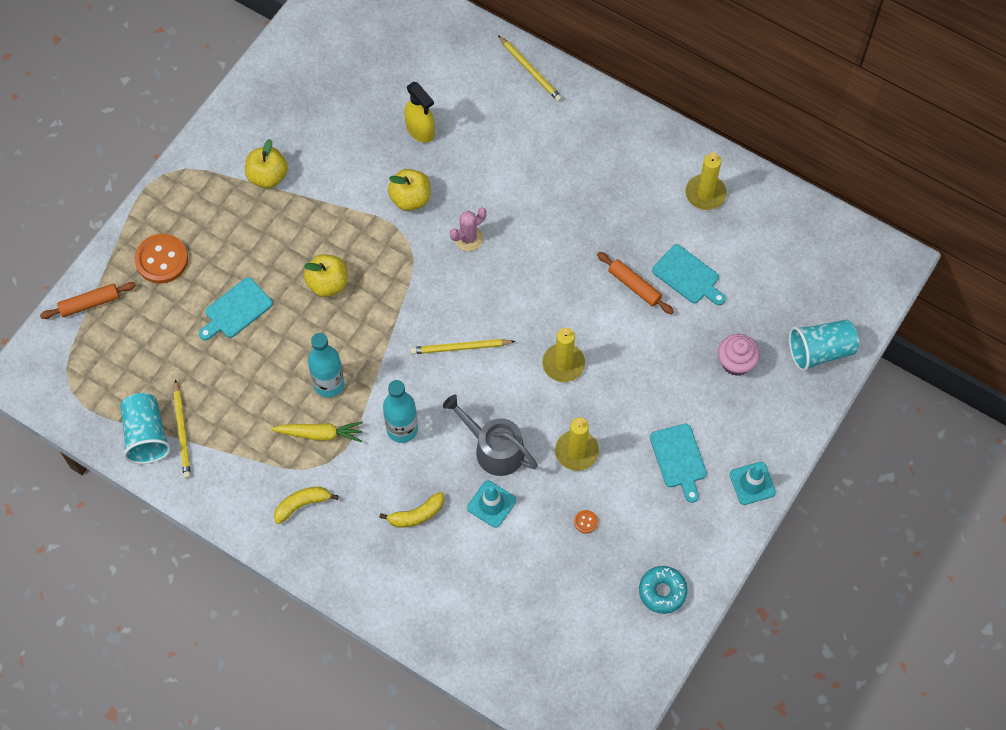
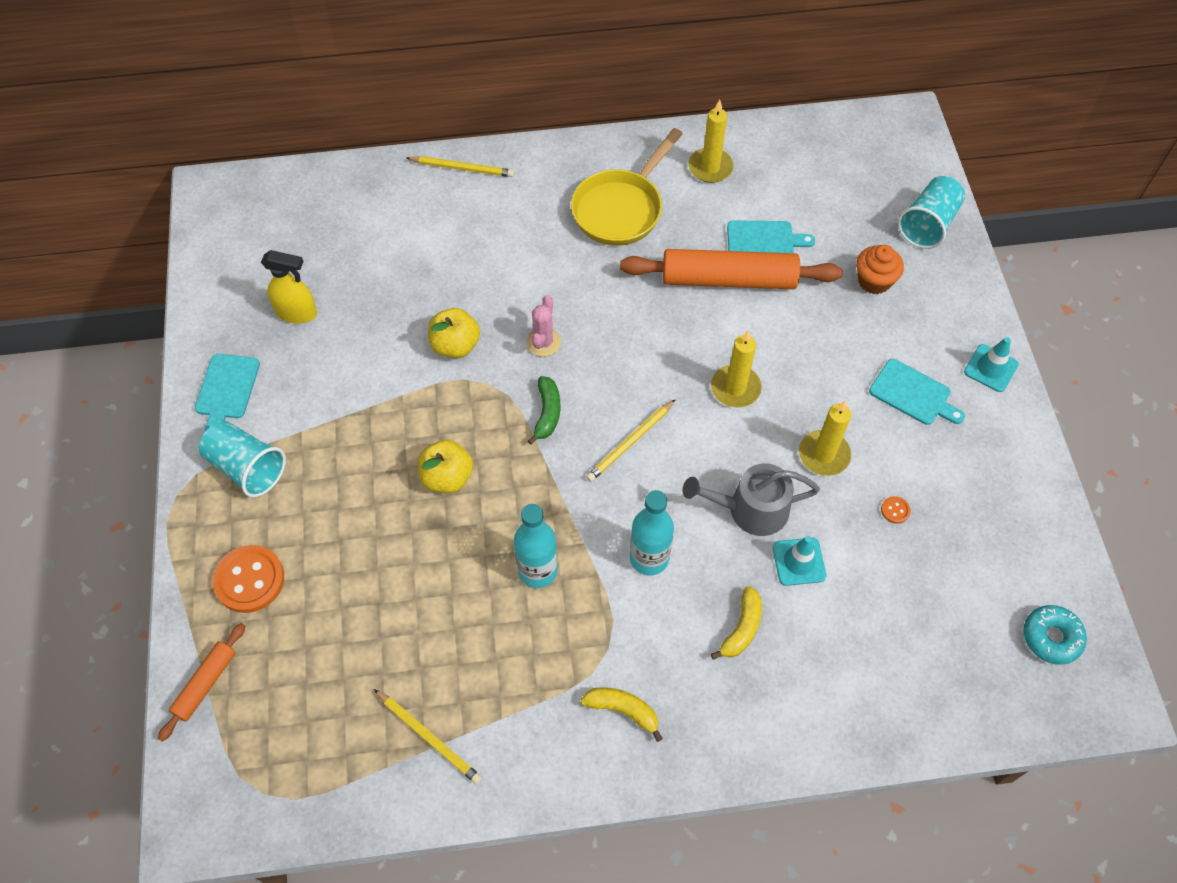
camera: 40 degrees left, 5 degrees down
(146, 435) = (393, 773): turquoise cup -> turquoise cup (247, 467)
(236, 310) = (375, 571): turquoise cutting board -> turquoise cutting board (226, 390)
(268, 176) = (293, 422): yellow apple -> none
(302, 504) = (623, 710): yellow banana -> yellow banana turned 90 degrees clockwise
(320, 434) = (574, 626): yellow carrot -> none
(420, 130) = (408, 281): yellow spray bottle -> yellow spray bottle (297, 313)
(426, 288) = (547, 413): none -> green banana
(611, 180) = (621, 209): none -> yellow pan
(634, 286) = (728, 280): orange rolling pin -> orange rolling pin, size x1.97
(662, 591) = (1020, 519): turquoise donut -> turquoise donut (1051, 637)
(736, 362) = (874, 281): pink cupcake -> orange cupcake

